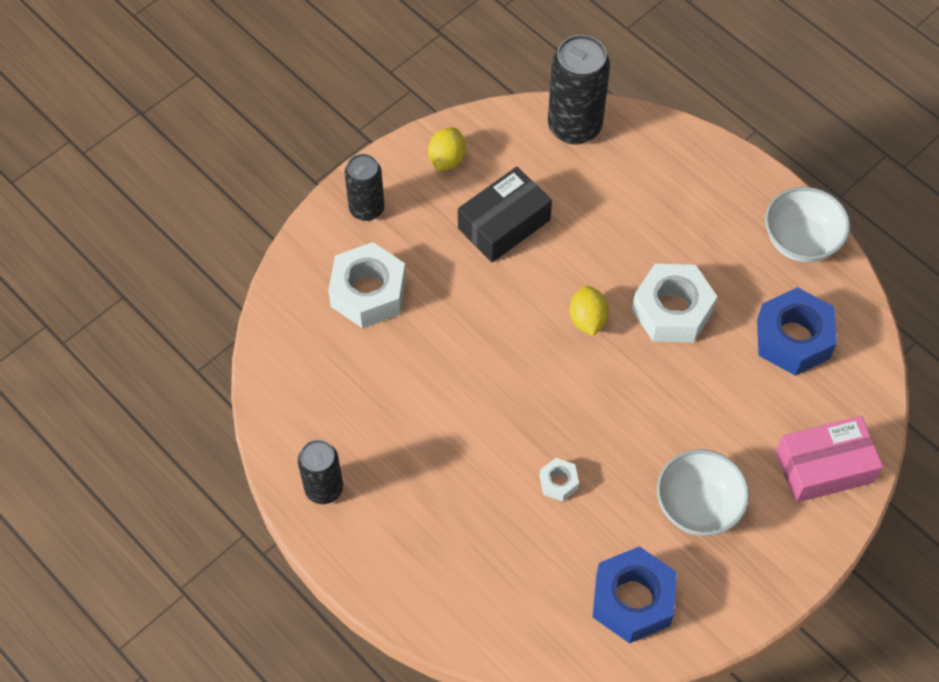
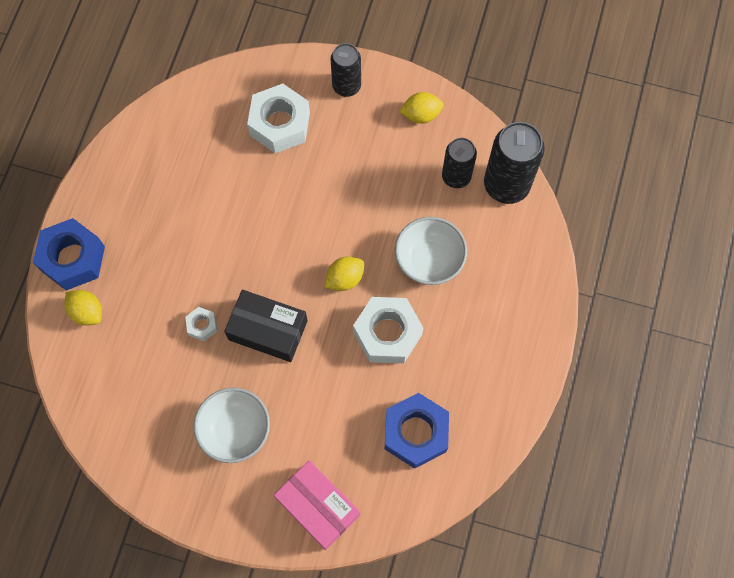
camera: 60 degrees right, 10 degrees up
(324, 488) = (116, 179): black can -> black can (456, 176)
(470, 595) = (87, 312): none -> yellow lemon
(504, 224) = (390, 181): black box -> black box (268, 330)
(632, 600) = (138, 421): blue nut -> blue nut (73, 258)
(800, 241) = (507, 398): white bowl -> white bowl (429, 260)

